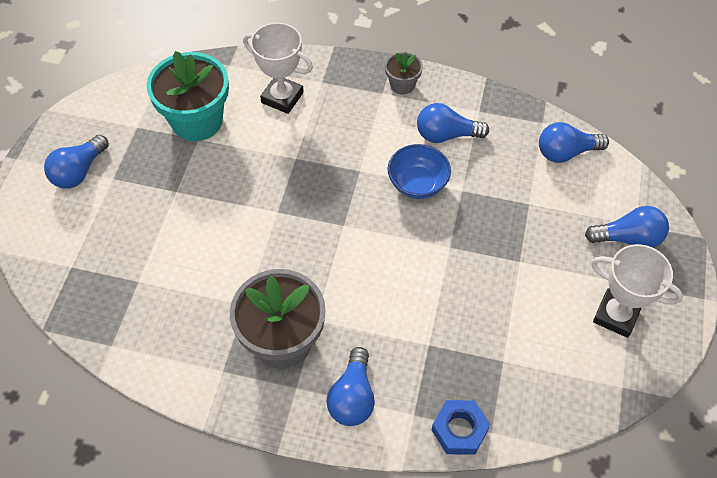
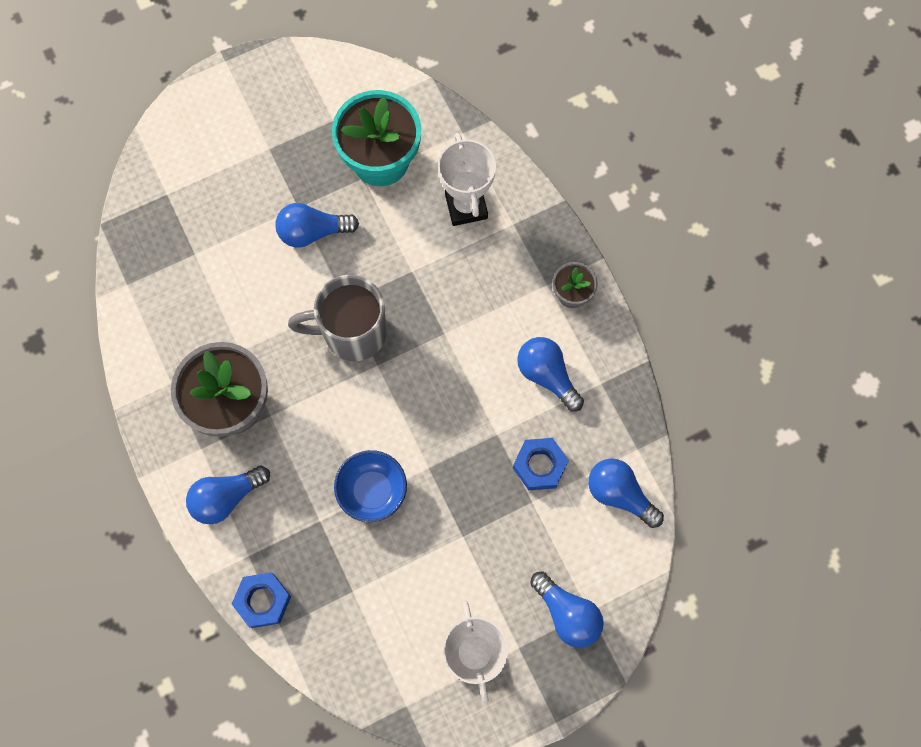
camera: 50 degrees right, 15 degrees up
(79, 172) = (253, 118): blue light bulb -> blue light bulb (312, 232)
(304, 224) = (352, 333): none -> grey mug
(417, 184) = (471, 392): blue bowl -> blue bowl (372, 491)
(507, 182) = (539, 465): none -> blue nut

